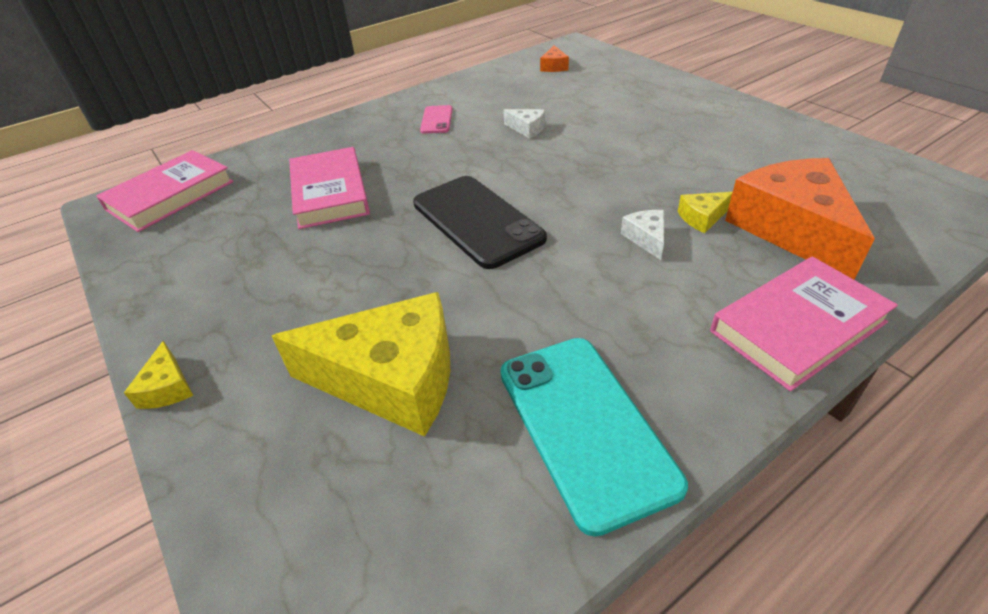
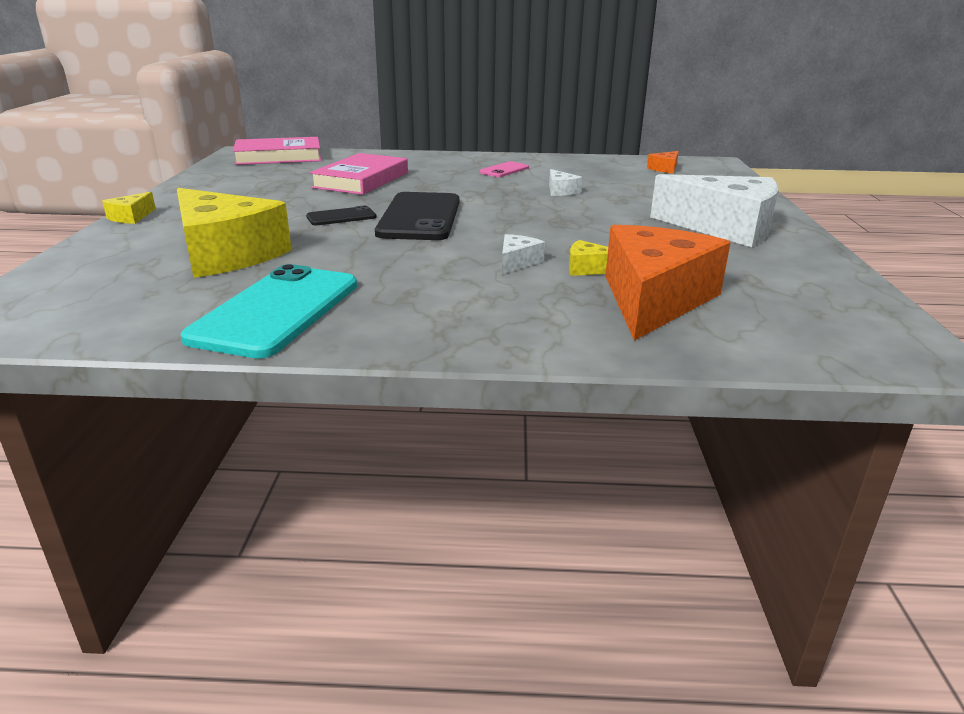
camera: 35 degrees right, 15 degrees down
(406, 258) = (341, 217): none -> black phone
(701, 122) = (724, 228): none -> white cheese
(797, 326) = (524, 338): pink book -> none

